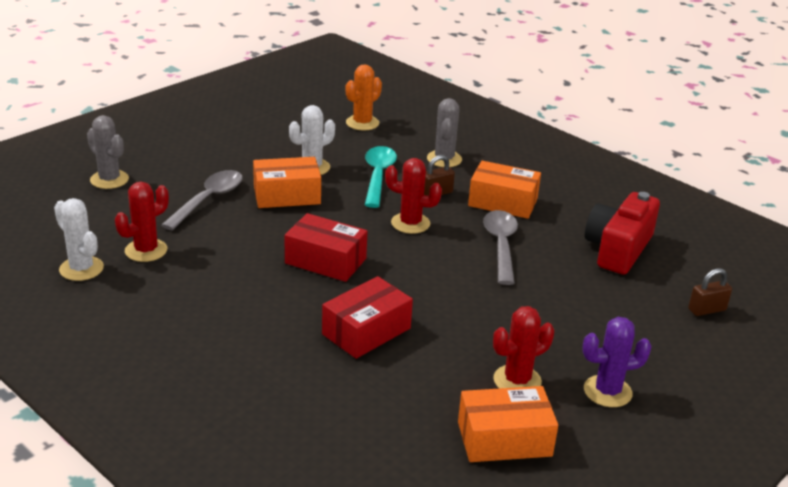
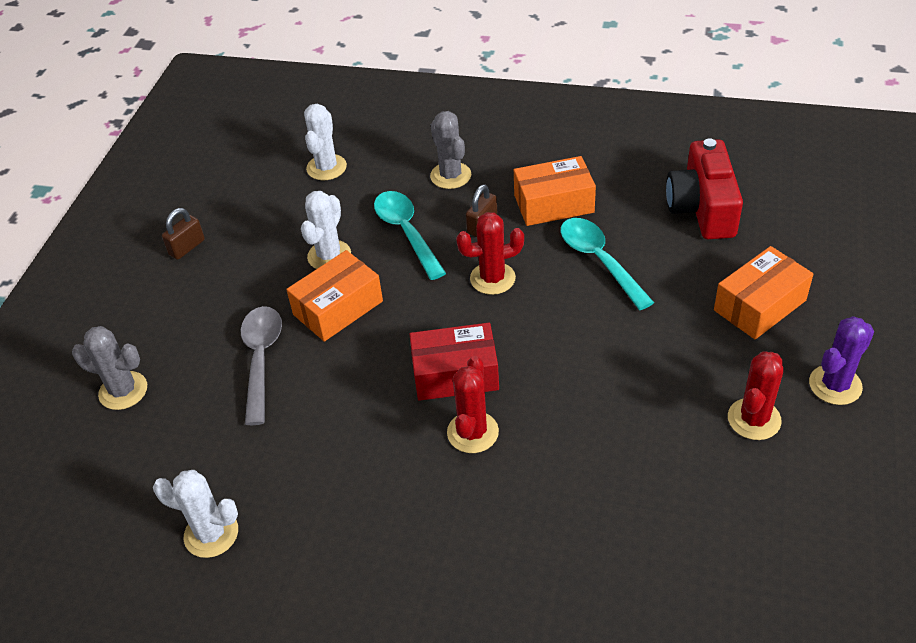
camera: 25 degrees left, 15 degrees up
(146, 250) = (258, 467): red cactus -> red cactus (472, 432)
(362, 123) = (326, 167): orange cactus -> white cactus
(366, 331) = (573, 441): red box -> none
(501, 245) = (599, 261): grey spoon -> turquoise spoon
(504, 439) = (802, 495): orange box -> orange box (760, 305)
(707, 310) = (831, 240): brown padlock -> brown padlock (187, 247)

